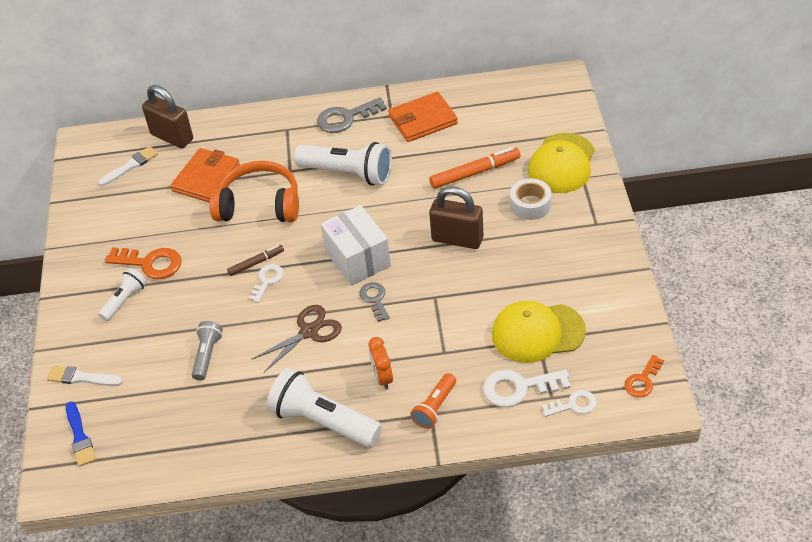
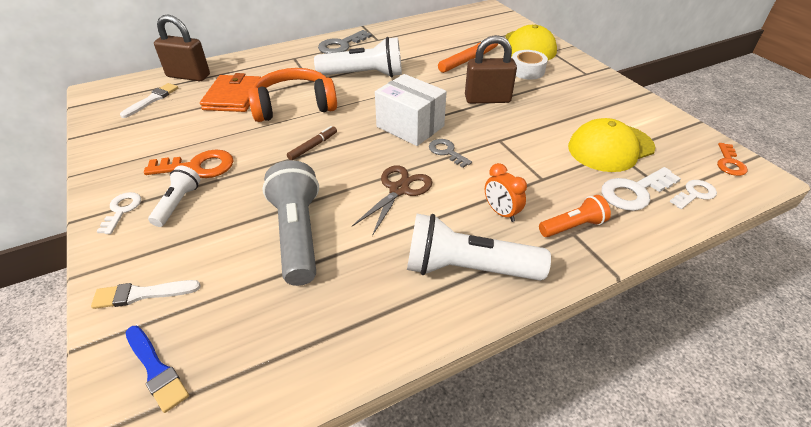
camera: 25 degrees left, 5 degrees down
(207, 355) = (298, 234): grey flashlight -> grey flashlight, size x1.82
(267, 281) = (331, 158): white key -> white key (122, 210)
(423, 120) = (404, 38): orange wallet -> none
(435, 407) = (573, 226): orange flashlight -> orange flashlight turned 120 degrees counterclockwise

